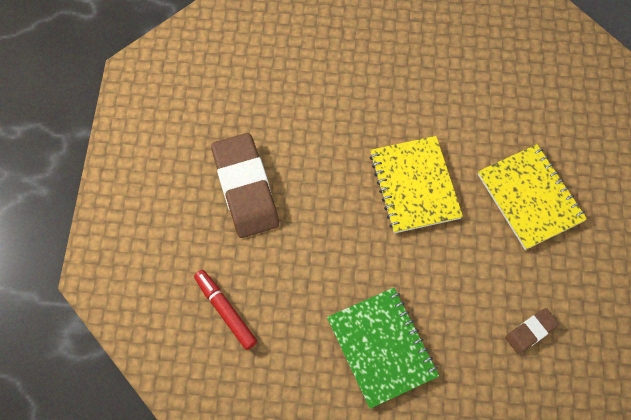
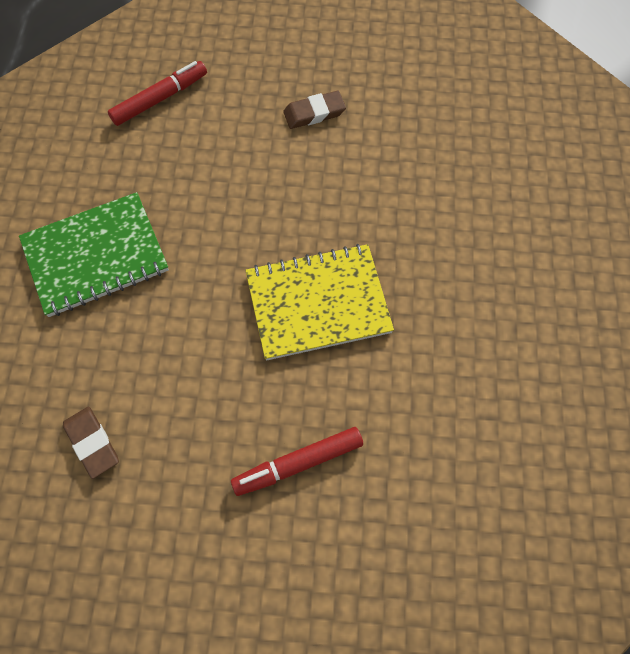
camera: 90 degrees right, 0 degrees up
(245, 188) = (314, 113): brown eraser -> brown eraser, size x0.47
(530, 197) = (298, 463): yellow notebook -> red marker

